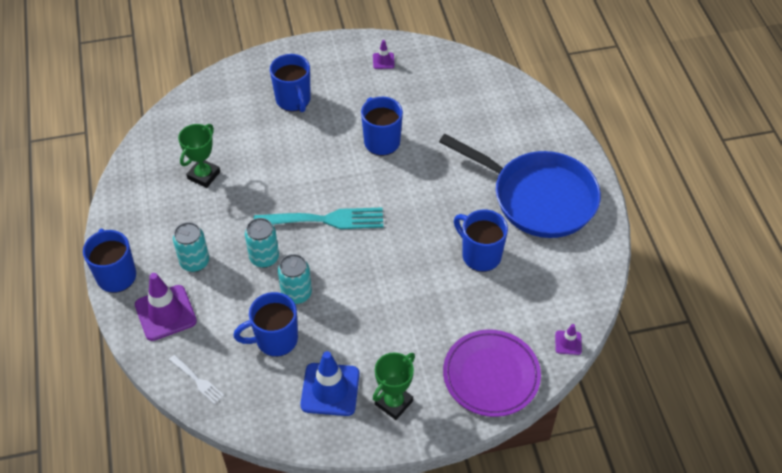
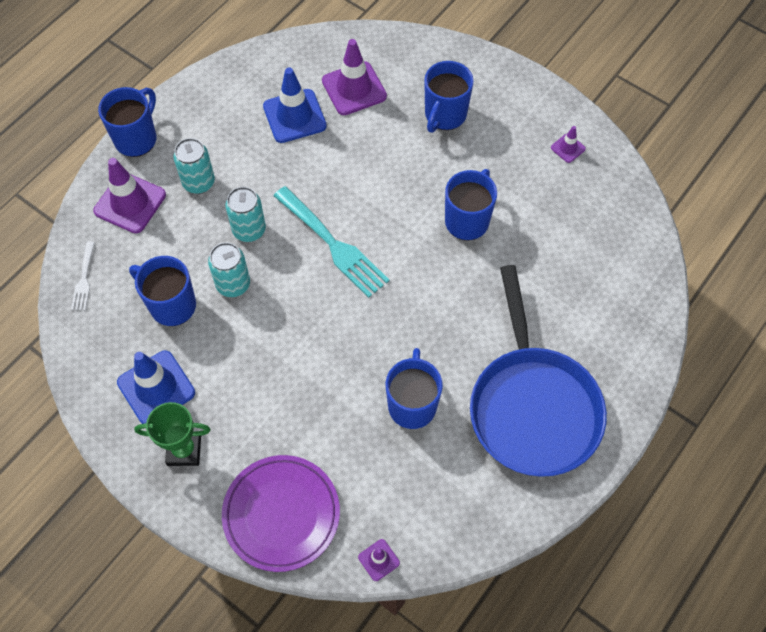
camera: 50 degrees right, 10 degrees up
(204, 175) = (294, 116): green trophy -> blue traffic cone
(219, 131) = (354, 88): none -> purple traffic cone

